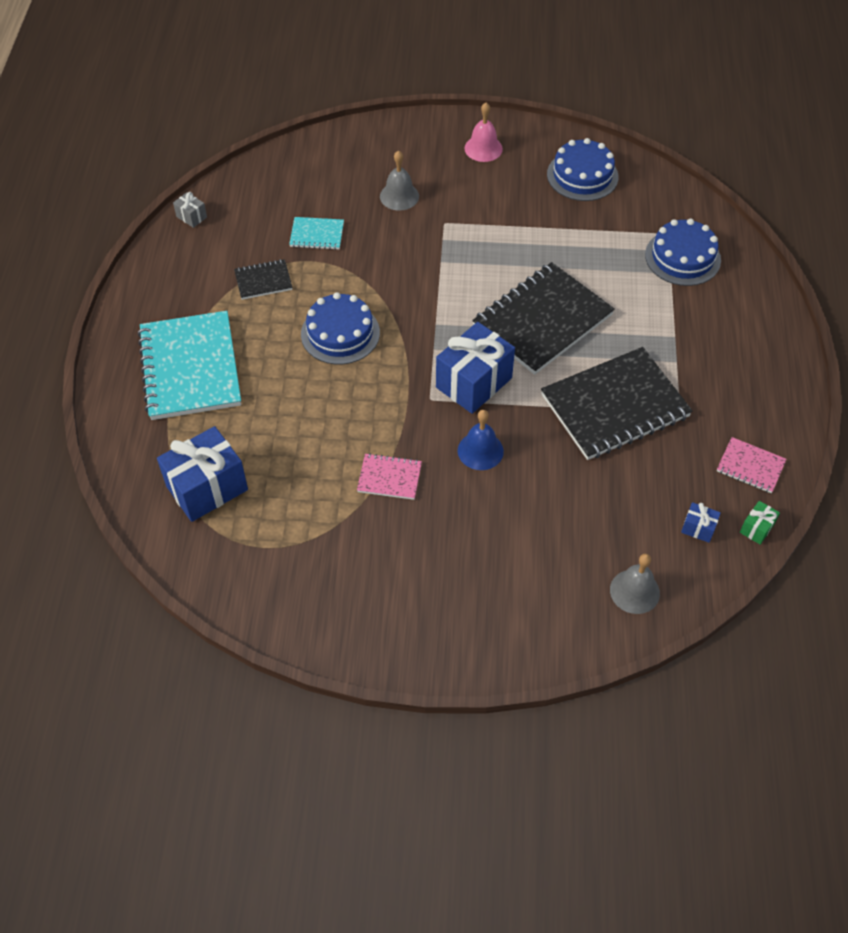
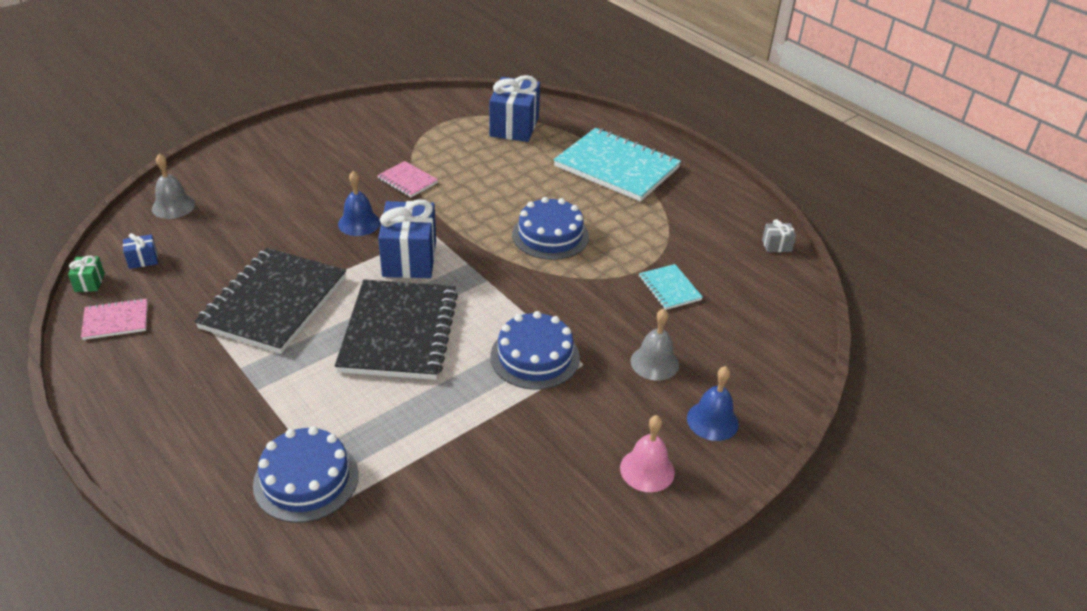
camera: 135 degrees right, 15 degrees down
(263, 281) = (655, 236): black notebook -> none
(317, 235) = (669, 288): turquoise notebook -> turquoise notebook turned 75 degrees counterclockwise
(389, 478) = (407, 181): pink notebook -> pink notebook turned 75 degrees clockwise
(413, 147) = (712, 420): none -> blue bell
(582, 175) = (506, 510): blue cake -> blue cake (535, 357)

